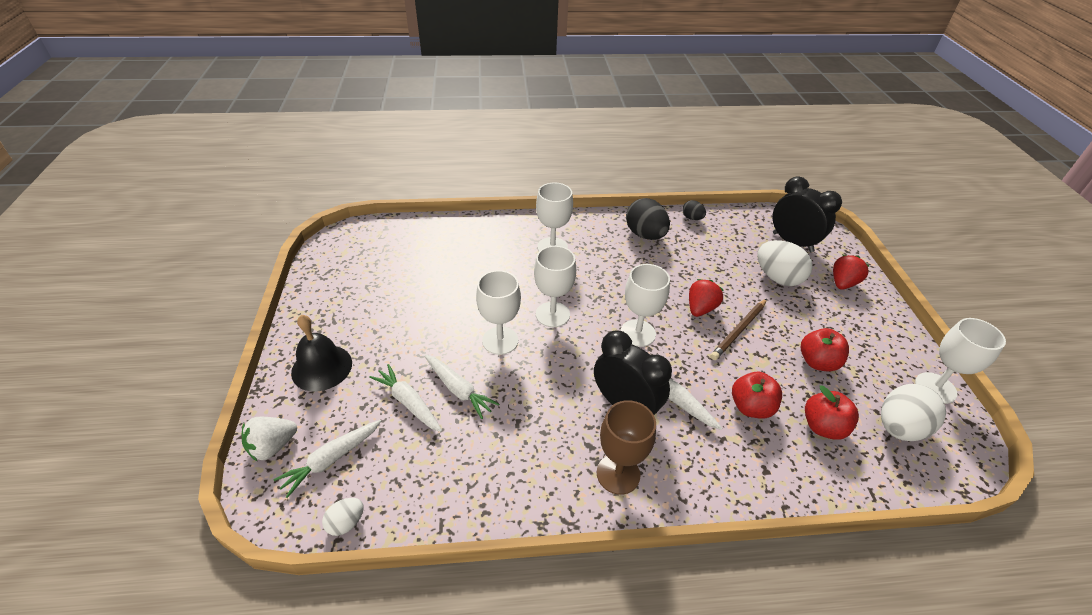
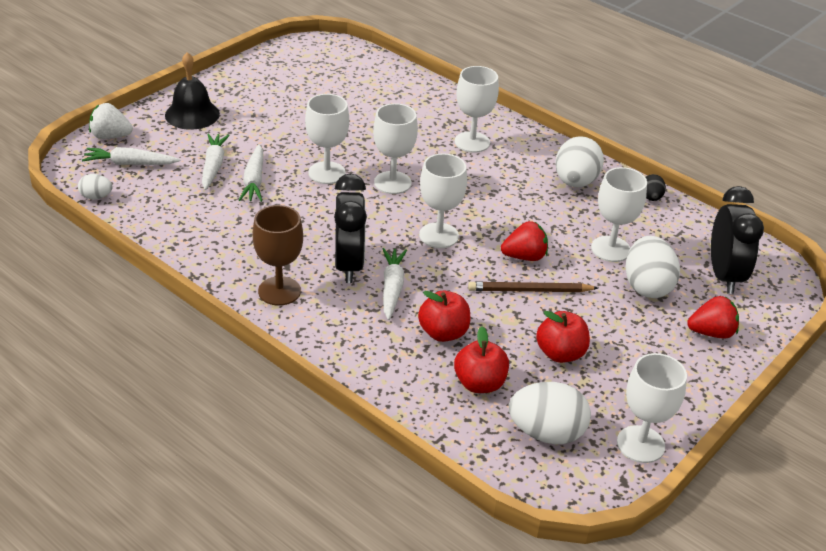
camera: 45 degrees right, 5 degrees down
(645, 235) = (575, 182): black egg -> white egg
(727, 267) = (610, 249): none -> white goblet

